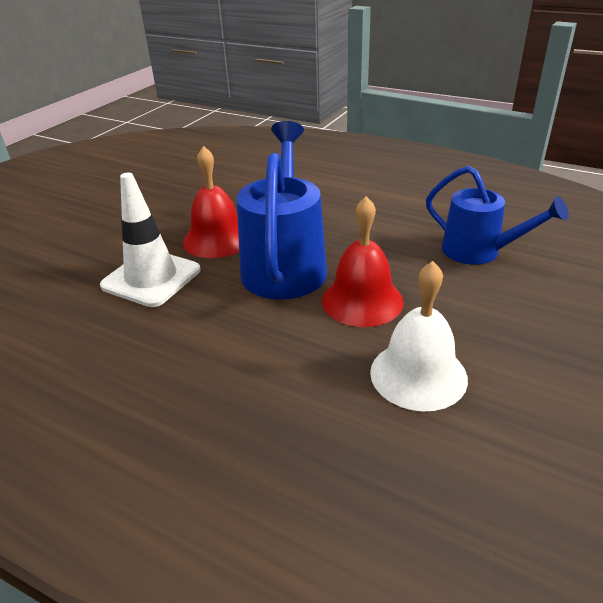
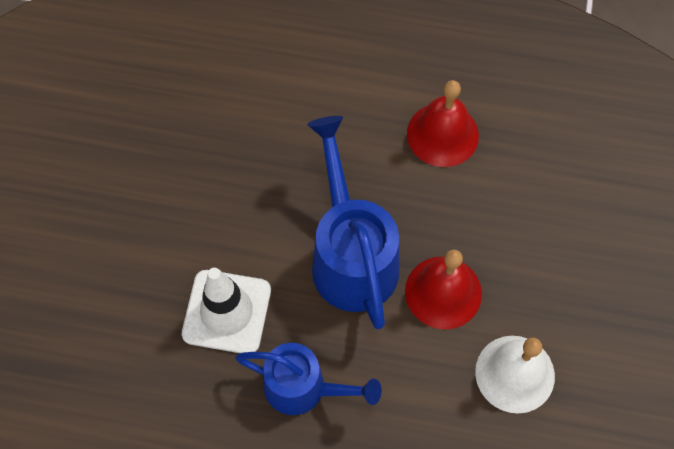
camera: 20 degrees left, 30 degrees up
(217, 239) = (262, 230): red bell -> red bell (442, 134)
(479, 252) = (533, 188): blue watering can -> blue watering can (304, 388)

